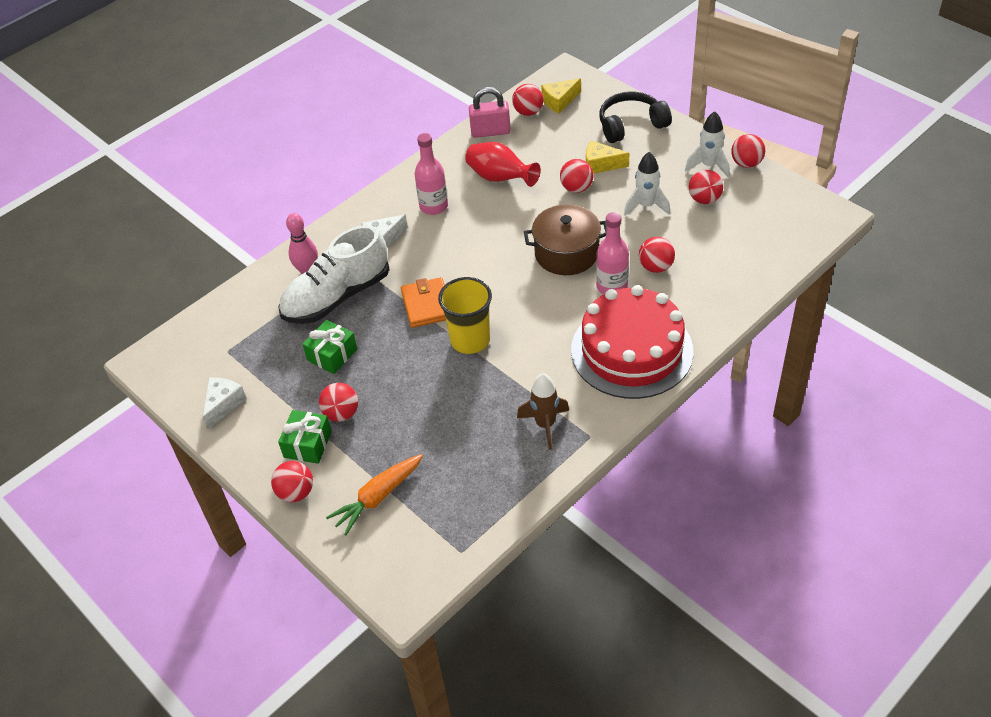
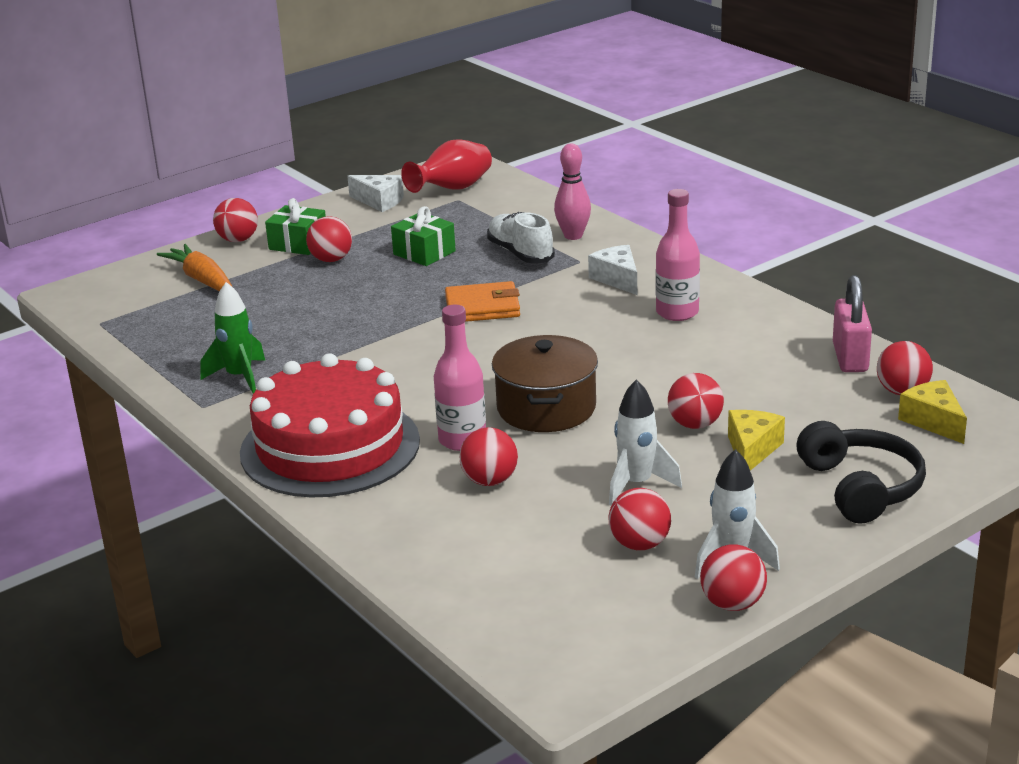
camera: 95 degrees right, 20 degrees down
(337, 297) = (520, 253): white shoe -> white shoe, size x0.62
(470, 340) = (407, 333): yellow cup -> none
(500, 178) = (731, 362): red vase -> red vase (452, 189)
(545, 425) = (240, 377): brown rocket -> green rocket

